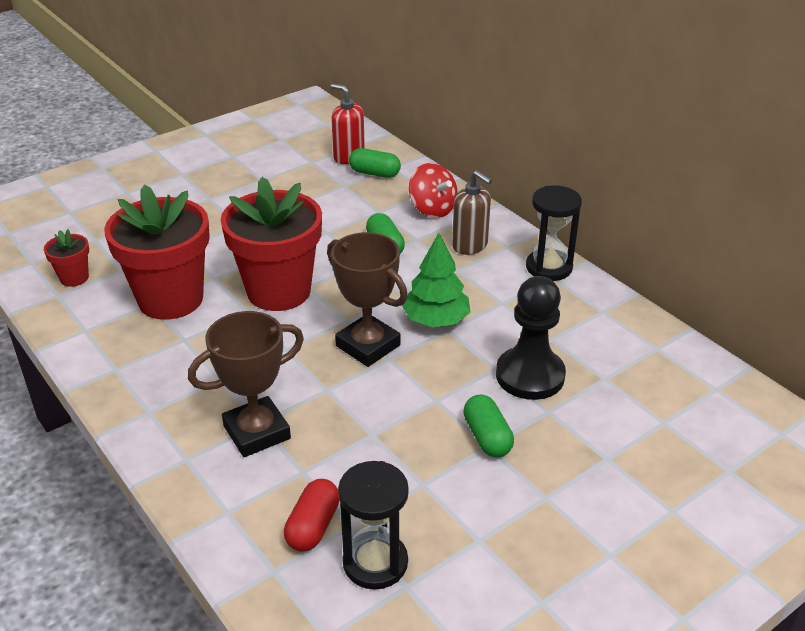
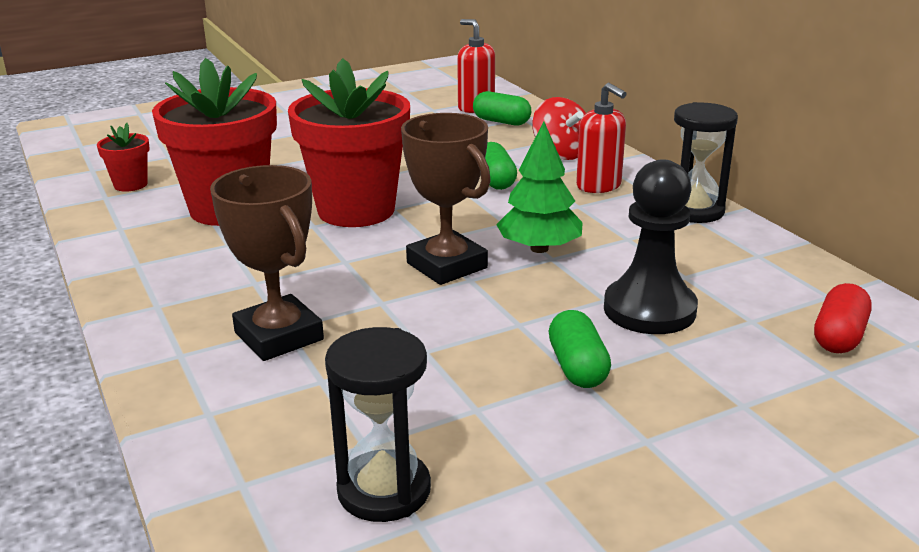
camera: 10 degrees right, 10 degrees down
(257, 432) = (278, 336): brown trophy -> brown trophy turned 75 degrees clockwise
(313, 526) = (313, 440): red capsule -> red capsule (839, 336)
(470, 245) = (599, 186): brown soap dispenser -> red soap dispenser

